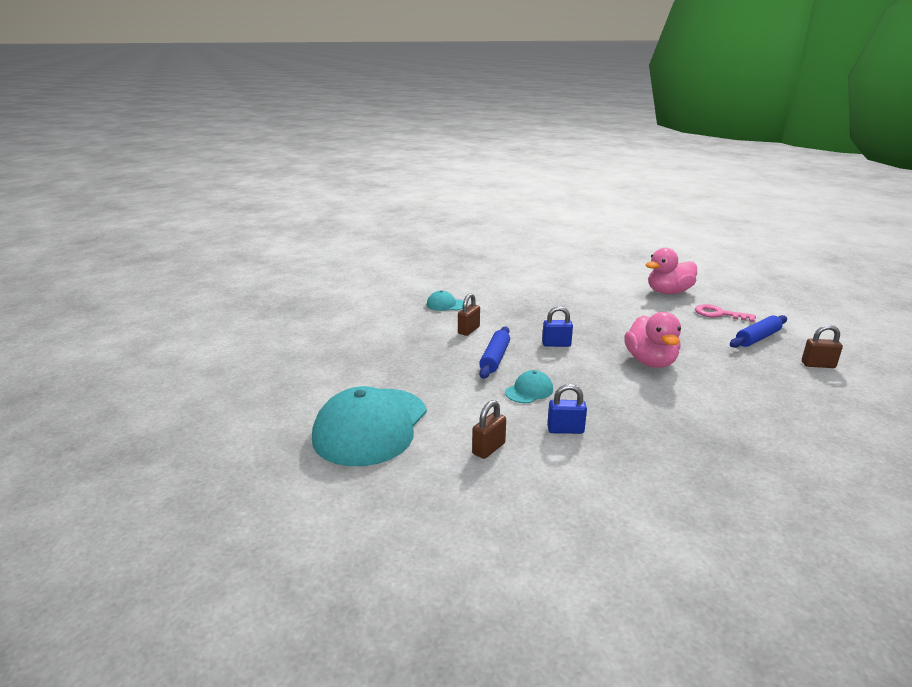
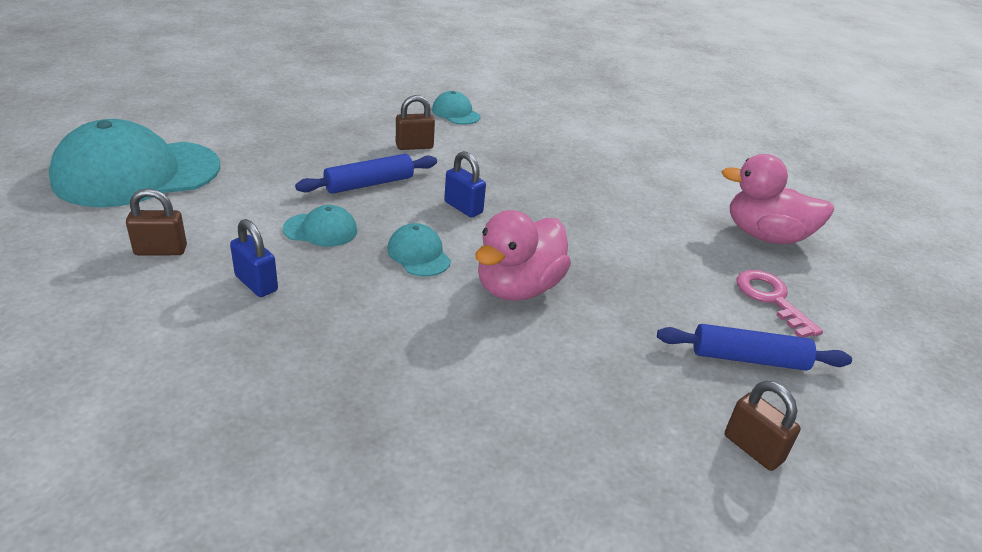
camera: 40 degrees right, 10 degrees up
(589, 374) = (419, 254): none -> turquoise cap

